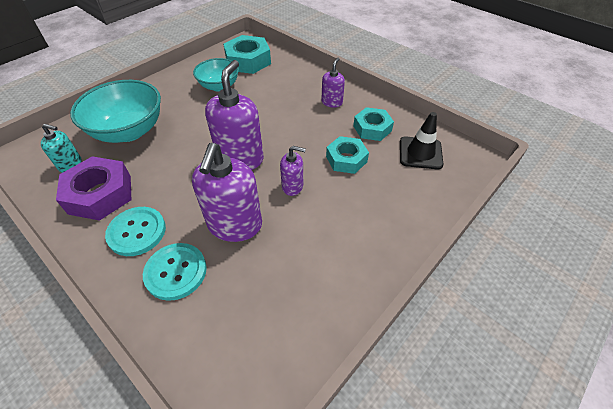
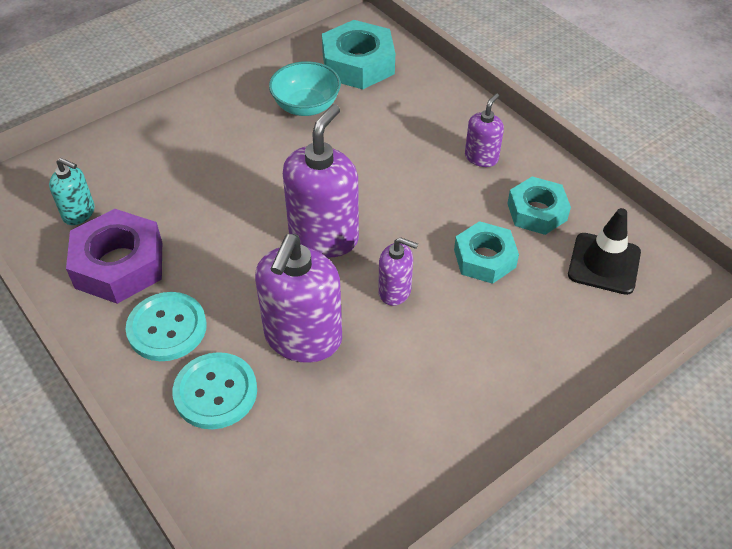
camera: 10 degrees right, 0 degrees up
(129, 131) = (163, 169): turquoise bowl -> none

